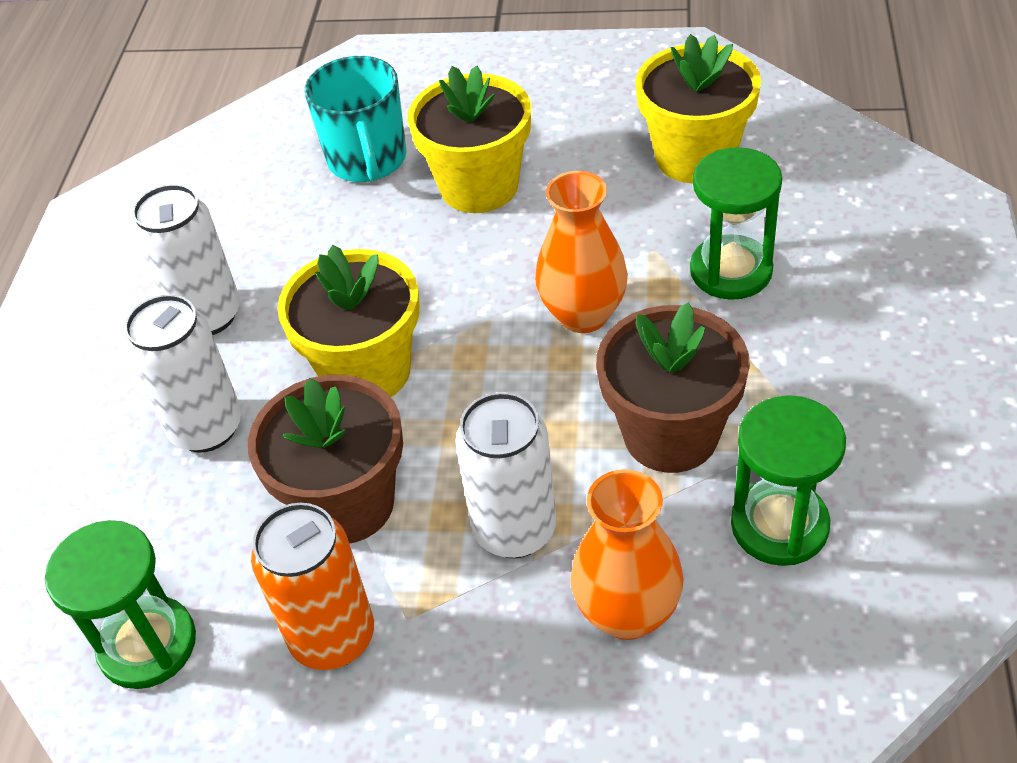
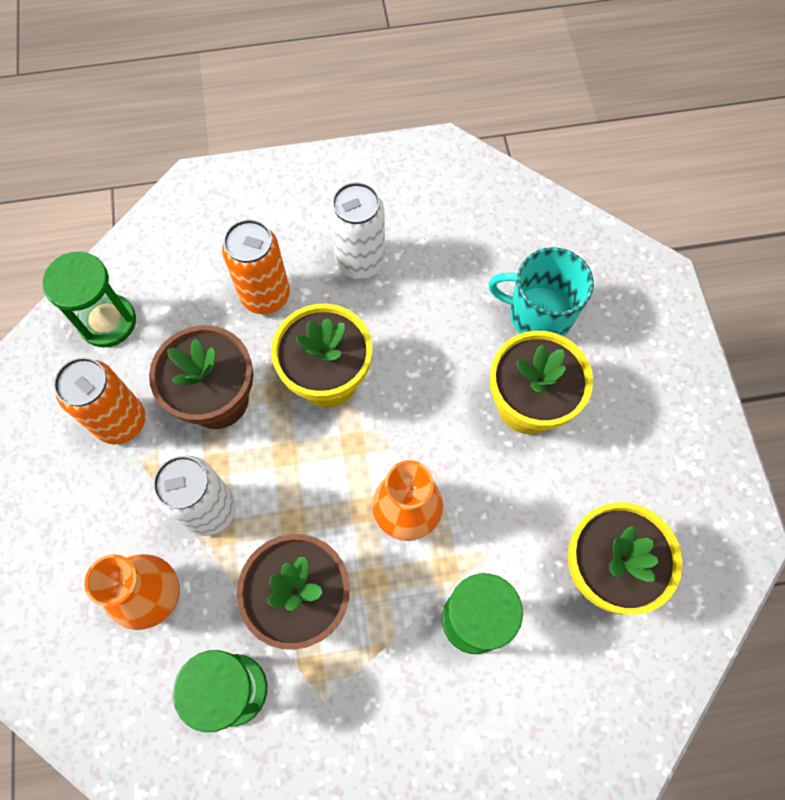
camera: 70 degrees right, 20 degrees up
(206, 428) = (265, 296): white can -> orange can
(367, 160) = (538, 315): turquoise mug -> turquoise mug turned 45 degrees clockwise

